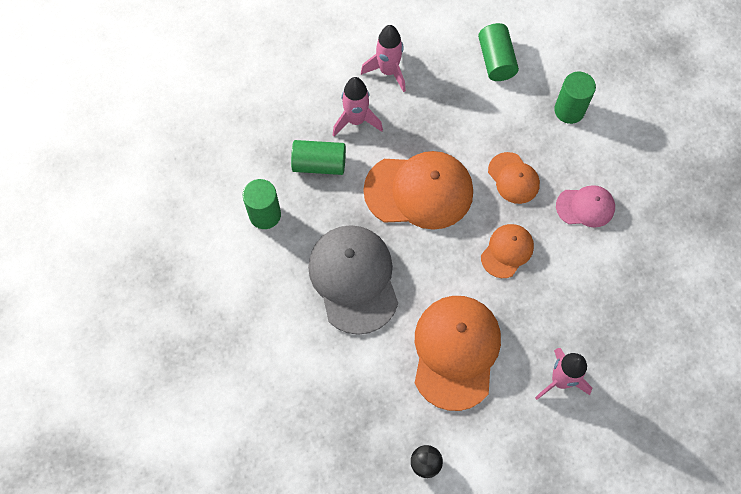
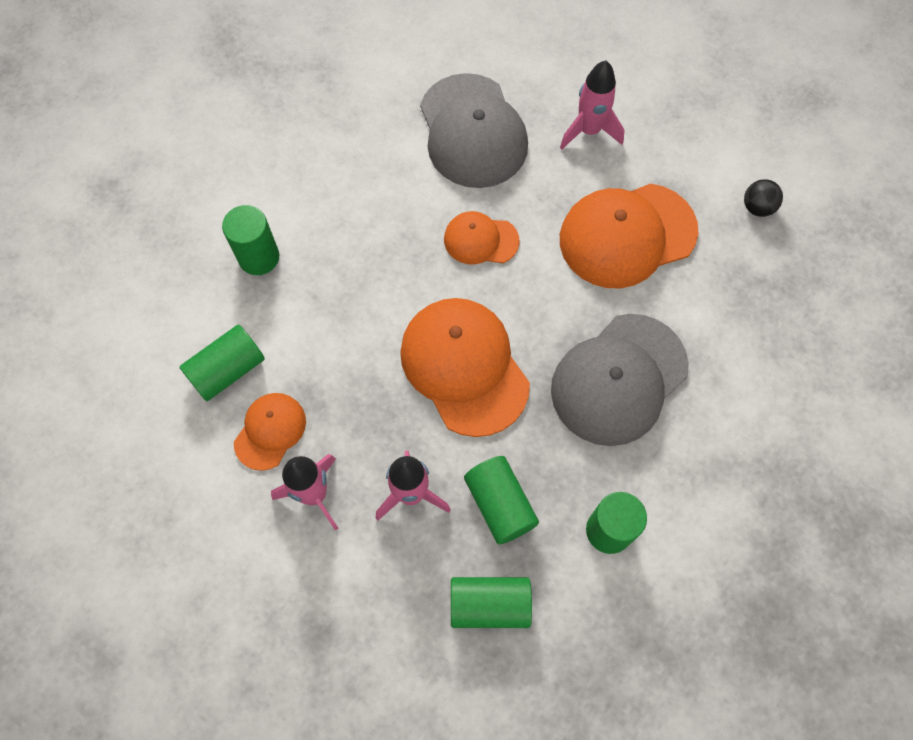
camera: 120 degrees left, 0 degrees up
(267, 128) = (489, 605): none -> green cylinder
(513, 178) = (385, 275): orange cap -> orange cap (270, 431)
(585, 207) = (378, 189): pink cap -> none
(603, 295) = (472, 131): none -> grey cap

